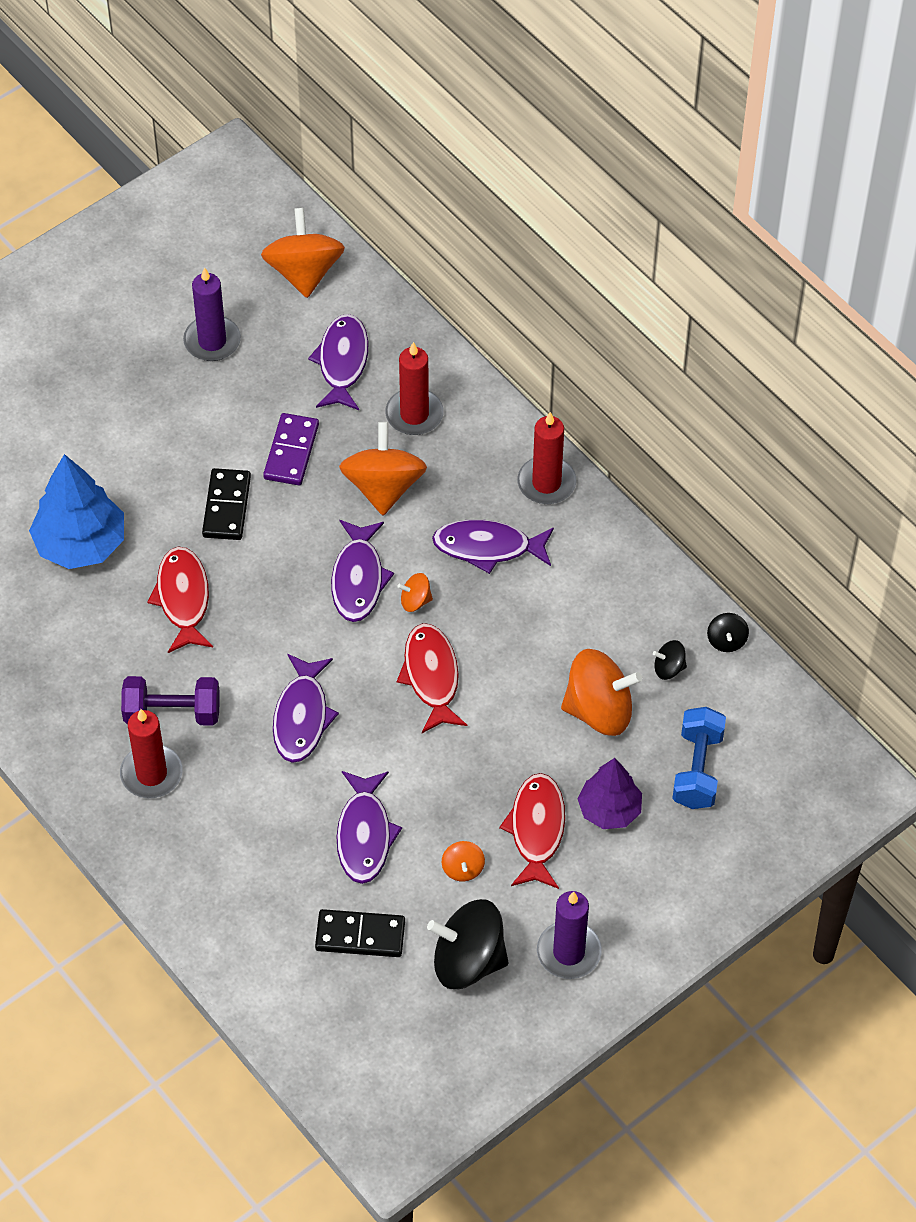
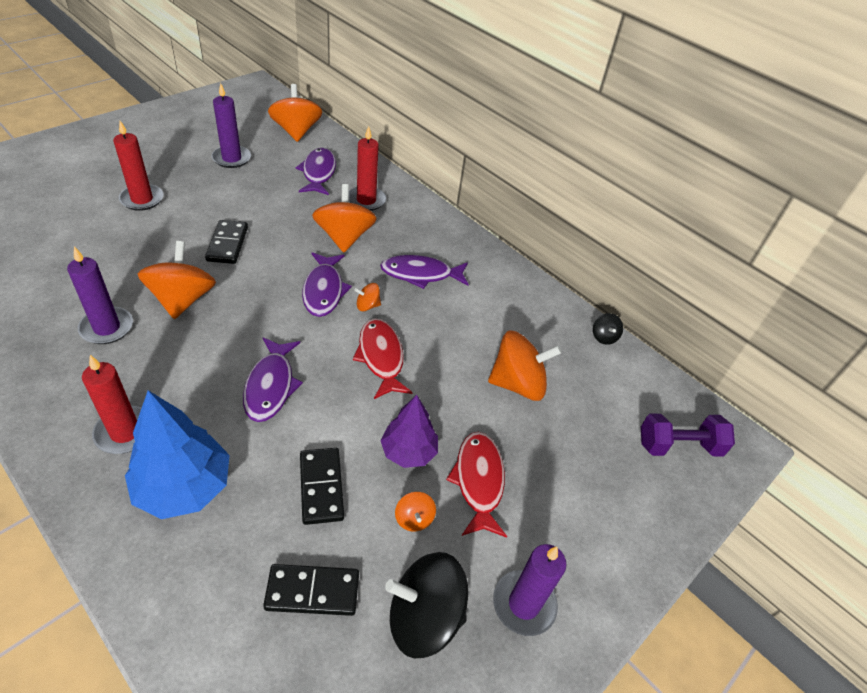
camera: 10 degrees left, 10 degrees down
(80, 544) = (107, 262): blue tree -> blue tree (184, 487)
(102, 642) = (107, 328): none -> purple candle
(172, 713) = (156, 381): purple dumbbell -> purple dumbbell (678, 446)
(183, 599) = (182, 299): red fish -> orange spinning top
(291, 452) = (279, 216): purple domino -> none
(364, 834) = (321, 487): purple fish -> black domino
(546, 483) = (458, 239): red candle -> red candle (142, 199)
(609, 810) = (539, 463): purple tree -> purple tree (408, 452)
(669, 668) = (566, 354): black spinning top -> none
(697, 769) = (605, 430): blue dumbbell -> none

